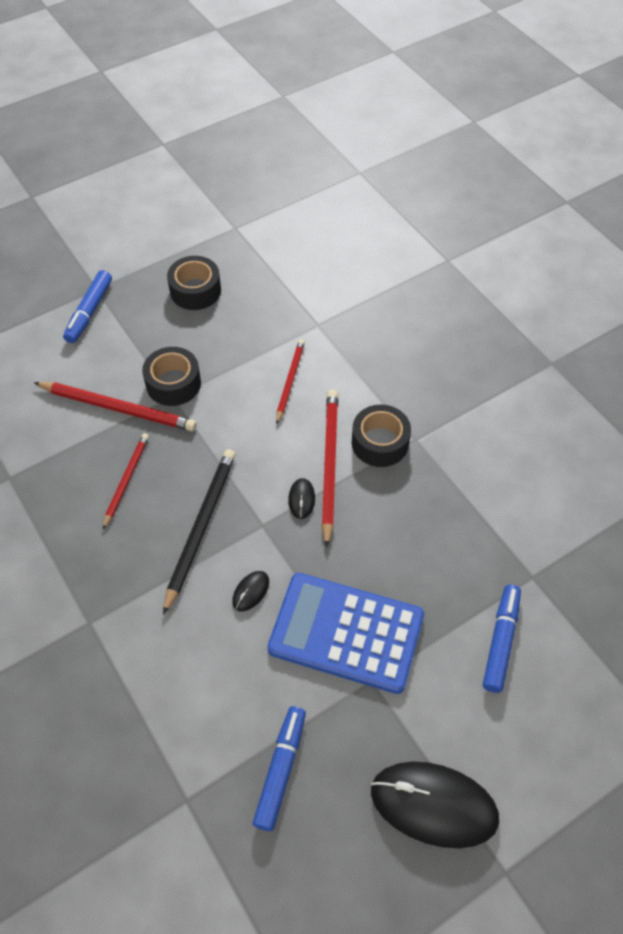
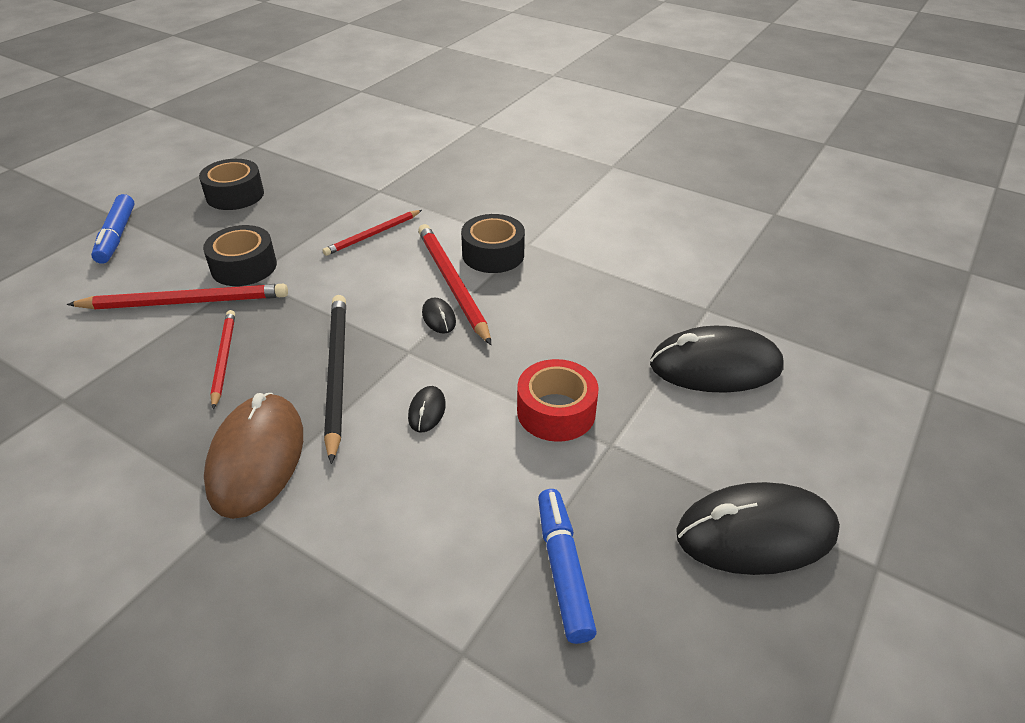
camera: 25 degrees left, 15 degrees down
(117, 585) = (256, 458): none -> brown mouse
(290, 381) = (373, 234): red pencil -> red pencil turned 120 degrees counterclockwise
(346, 632) = (556, 411): blue calculator -> red tape
(500, 641) = (715, 366): blue marker -> black mouse

